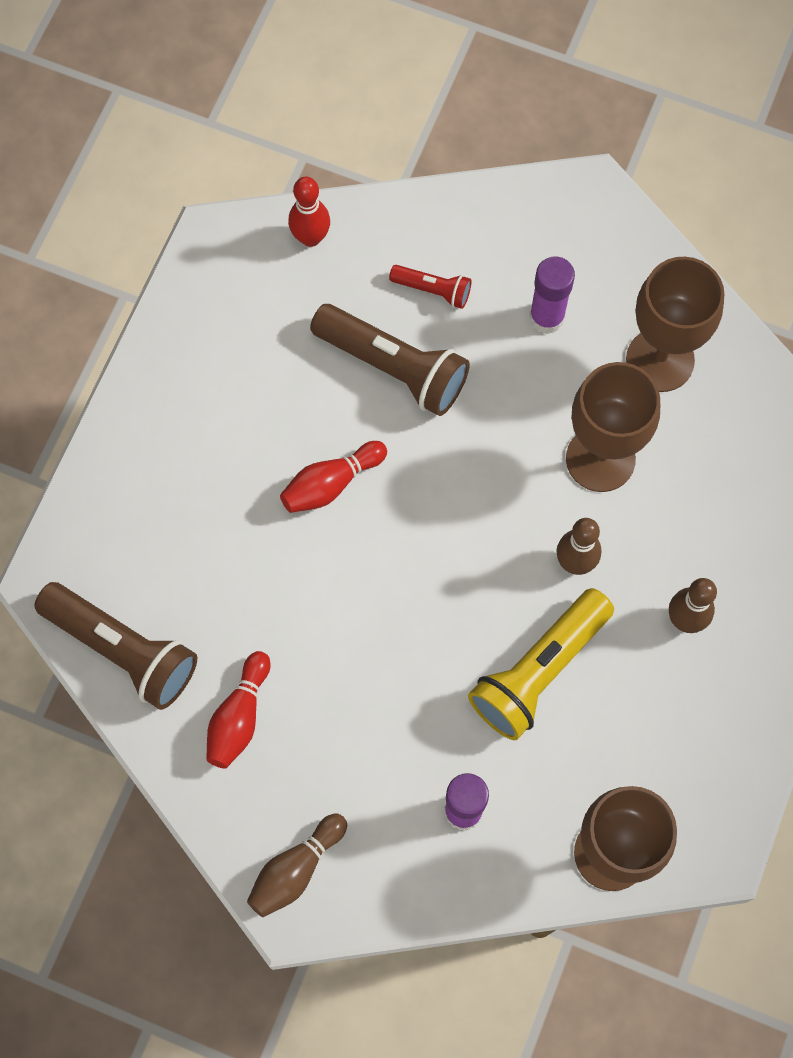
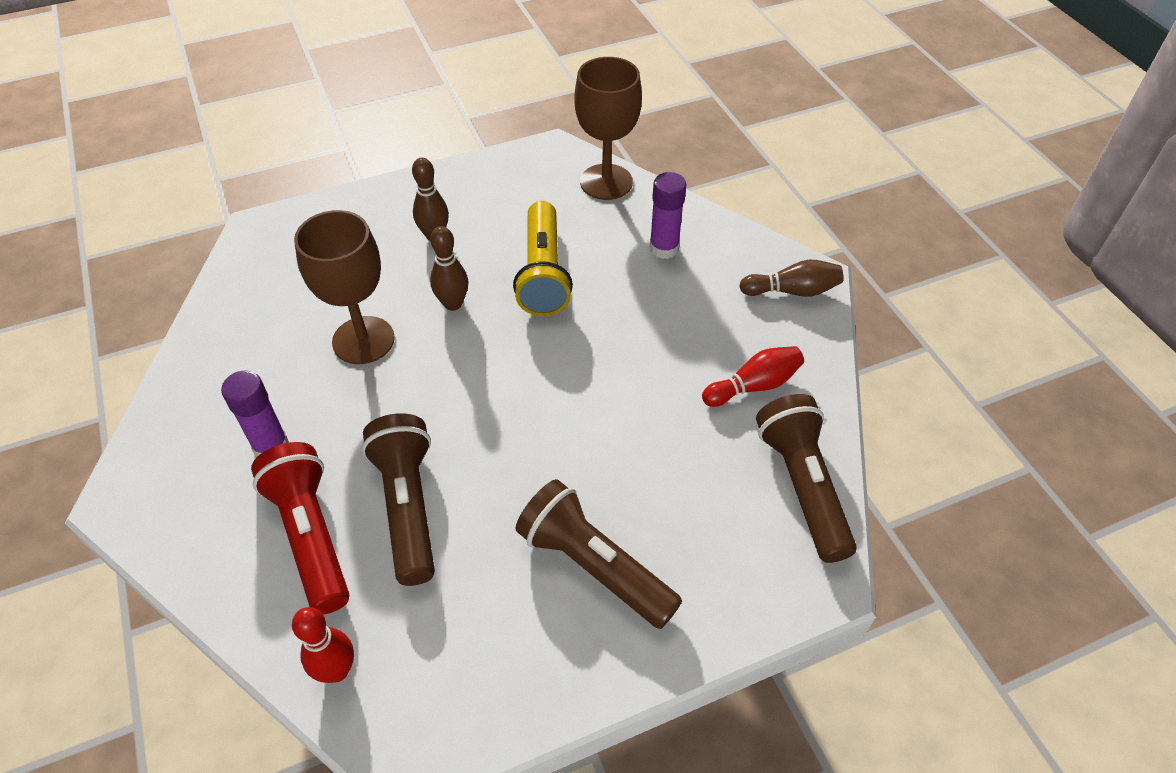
camera: 135 degrees left, 20 degrees down
(218, 446) = (594, 566): none -> brown flashlight
(331, 484) = (543, 468): red bowling pin -> none
(433, 290) = (311, 536): red flashlight -> red flashlight, size x1.97
(538, 671) = (543, 273): yellow flashlight -> yellow flashlight turned 90 degrees clockwise
(660, 360) = (250, 361): brown goblet -> none

